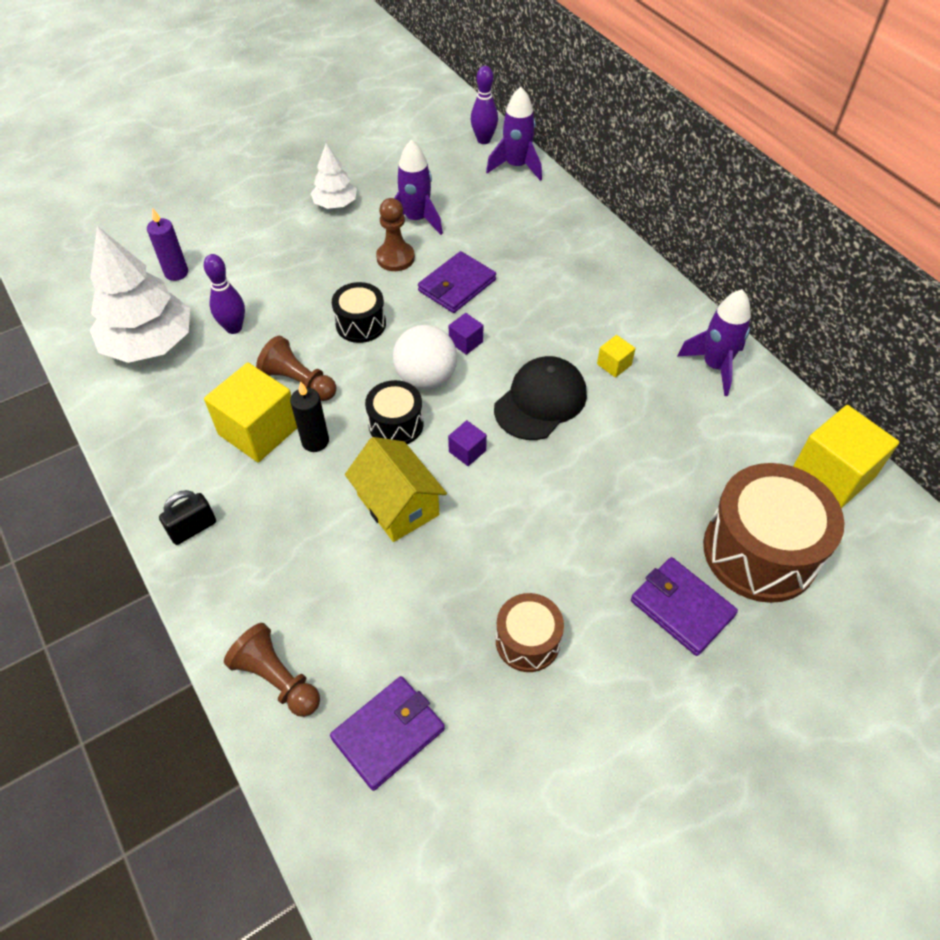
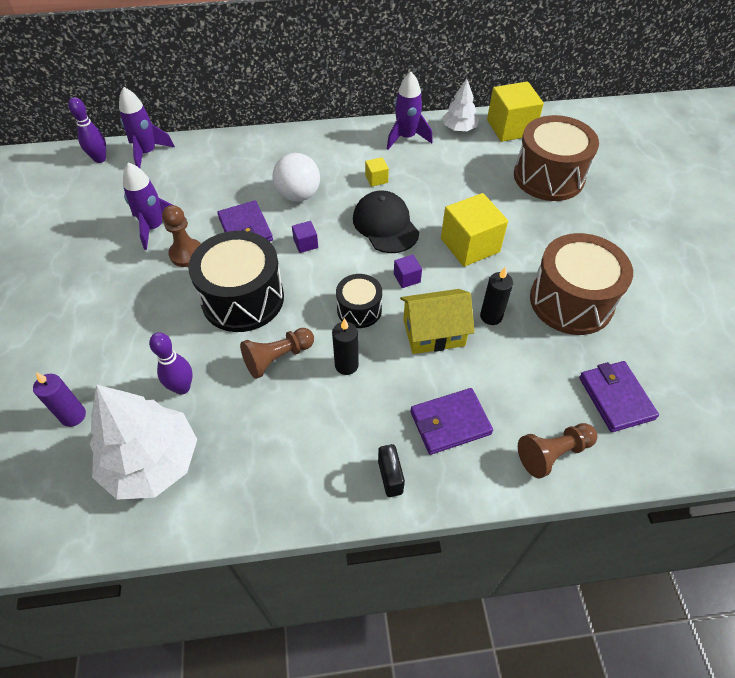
camera: 65 degrees left, 0 degrees up
(259, 430) = (312, 401): yellow cube -> yellow cube (470, 245)
(335, 204) = (88, 271): white tree -> white tree (459, 128)
(361, 324) = (243, 298): black drum -> black drum, size x1.86
(426, 378) = (325, 277): white ball -> white ball (298, 195)
(452, 555) = (491, 316): none -> black candle
(527, 641) = (571, 301): brown drum -> brown drum, size x1.86
(682, 608) = (573, 223): purple wallet -> purple wallet (450, 423)

